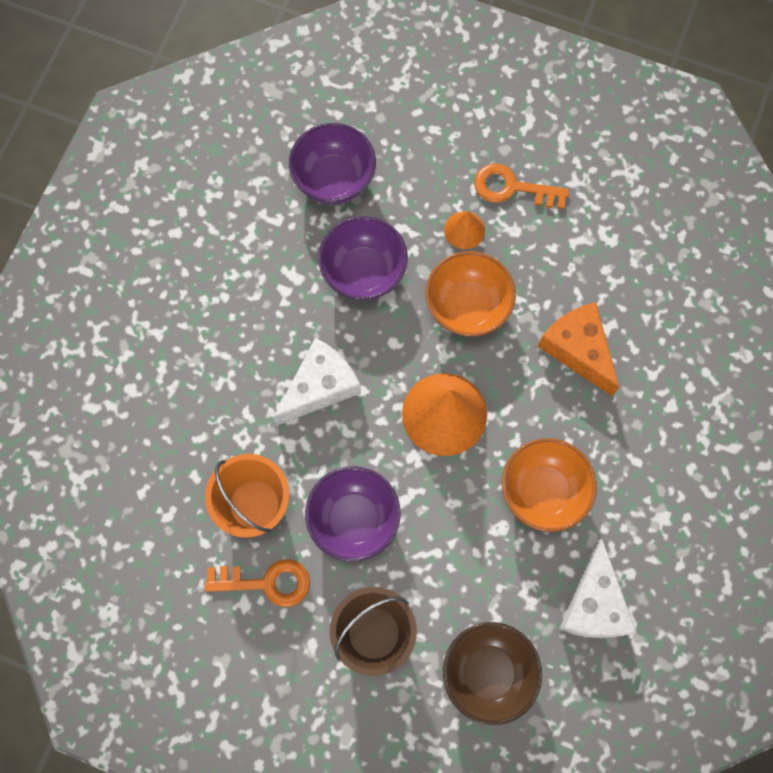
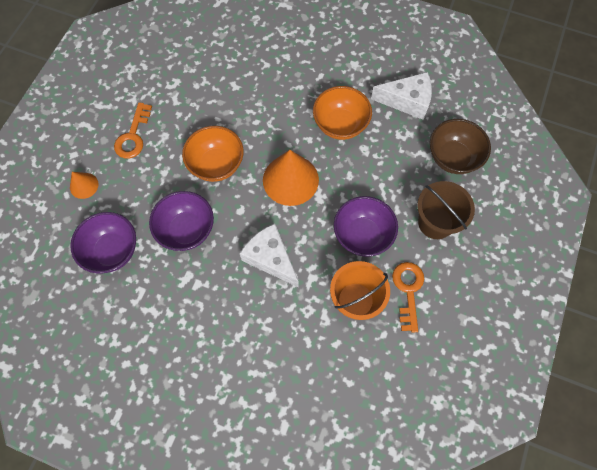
camera: 90 degrees left, 5 degrees down
(464, 230) = (161, 166): orange cone -> orange cone (84, 185)
(578, 349) = (249, 103): orange cheese -> none

